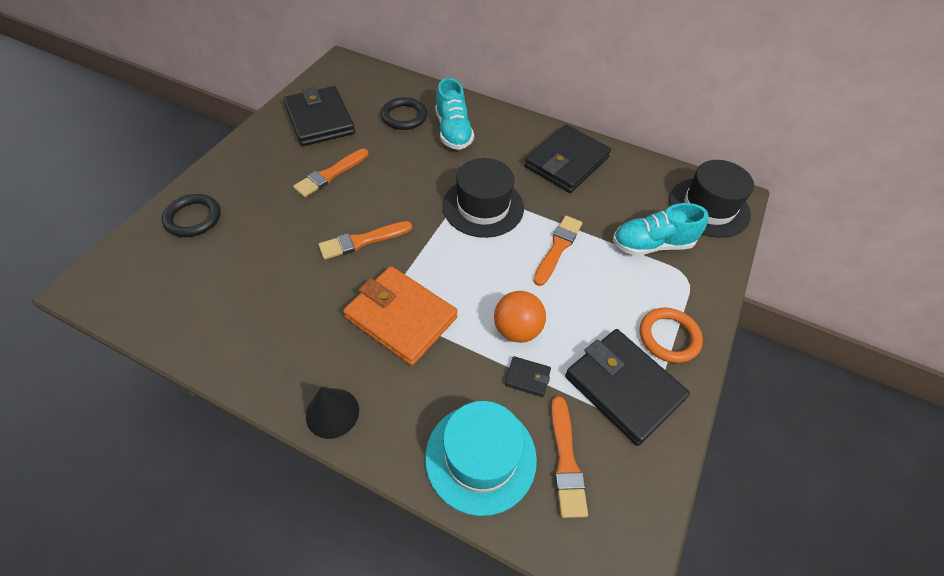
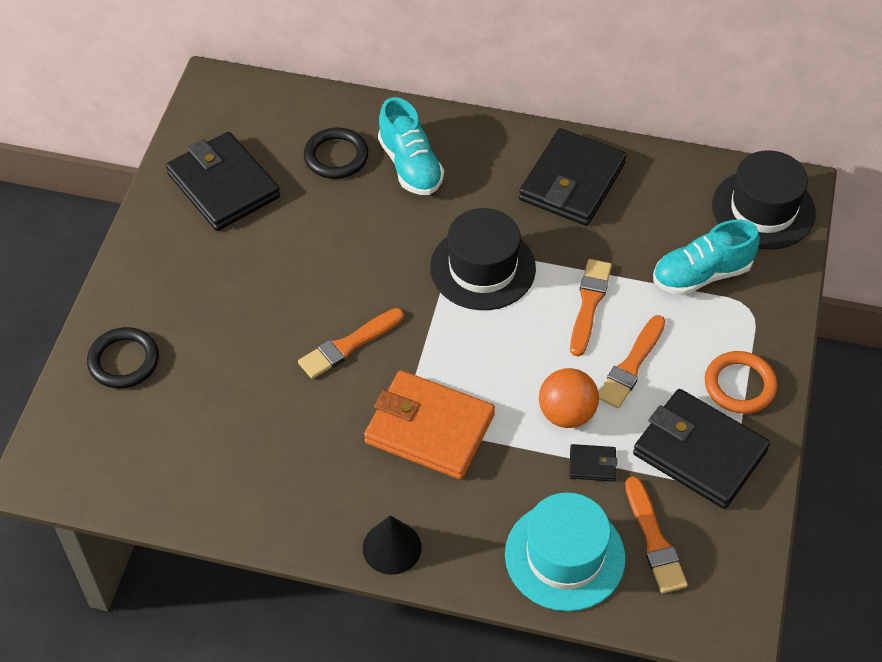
camera: 10 degrees left, 0 degrees up
(330, 174) = (271, 264): orange brush -> orange brush (631, 365)

